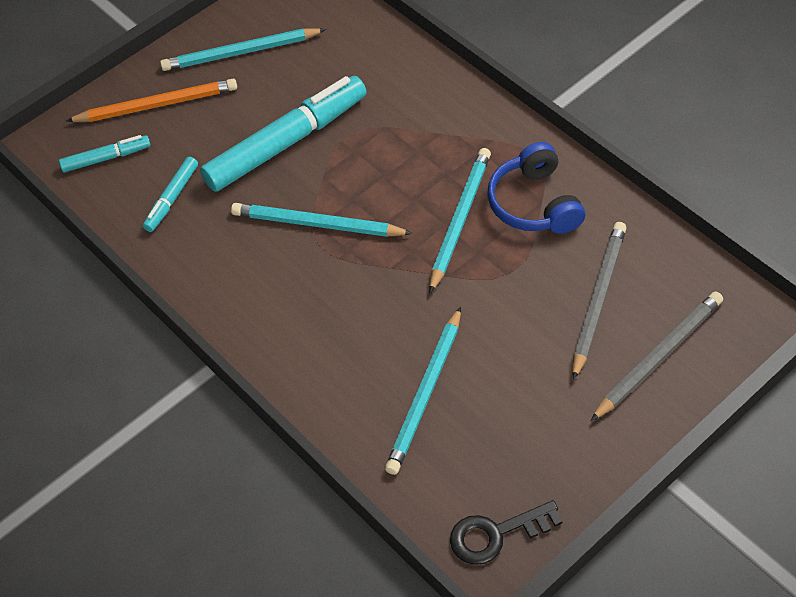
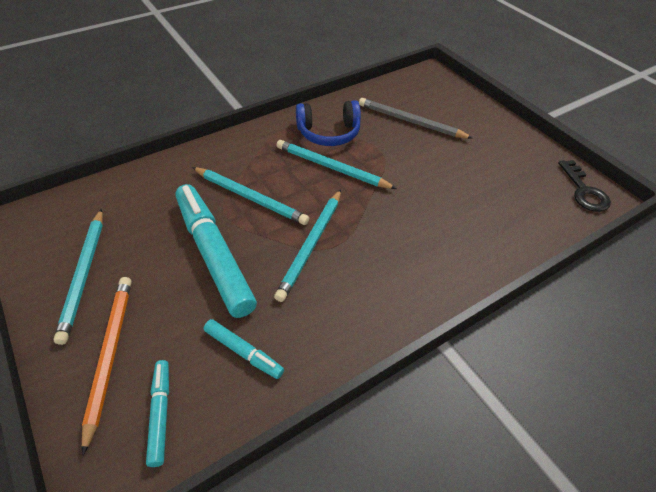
camera: 85 degrees left, 5 degrees down
(426, 394) = (478, 206): turquoise pencil -> turquoise pencil (250, 197)
(658, 356) = (454, 108): grey pencil -> none

